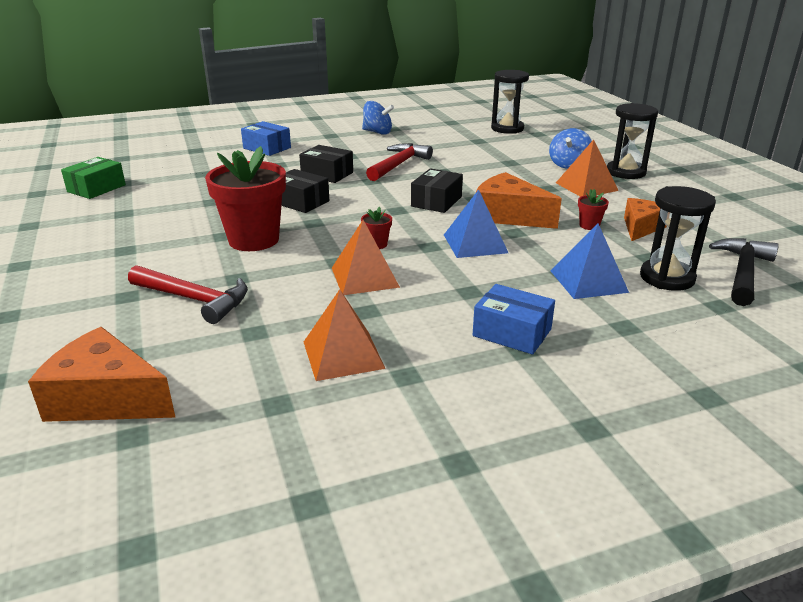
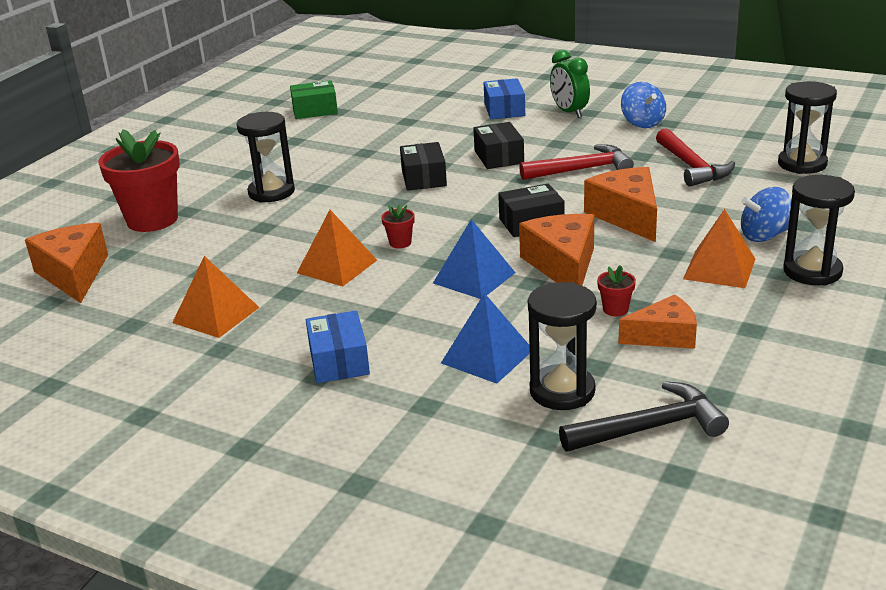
camera: 50 degrees right, 0 degrees up
(186, 253) = (271, 192): none -> black hourglass
(194, 299) = (214, 231): red hammer -> red hammer (691, 166)
(254, 240) = (328, 200): red flower pot -> red flower pot (152, 220)
(317, 138) = (569, 112): none -> green clock
(481, 179) = (627, 216): none -> orange cheese

